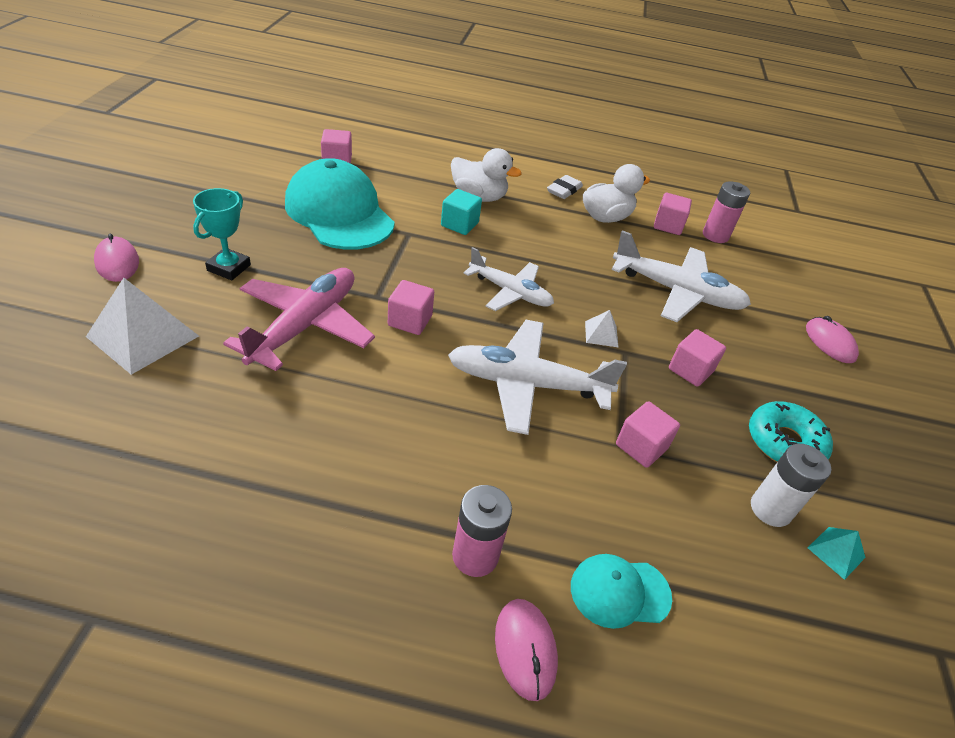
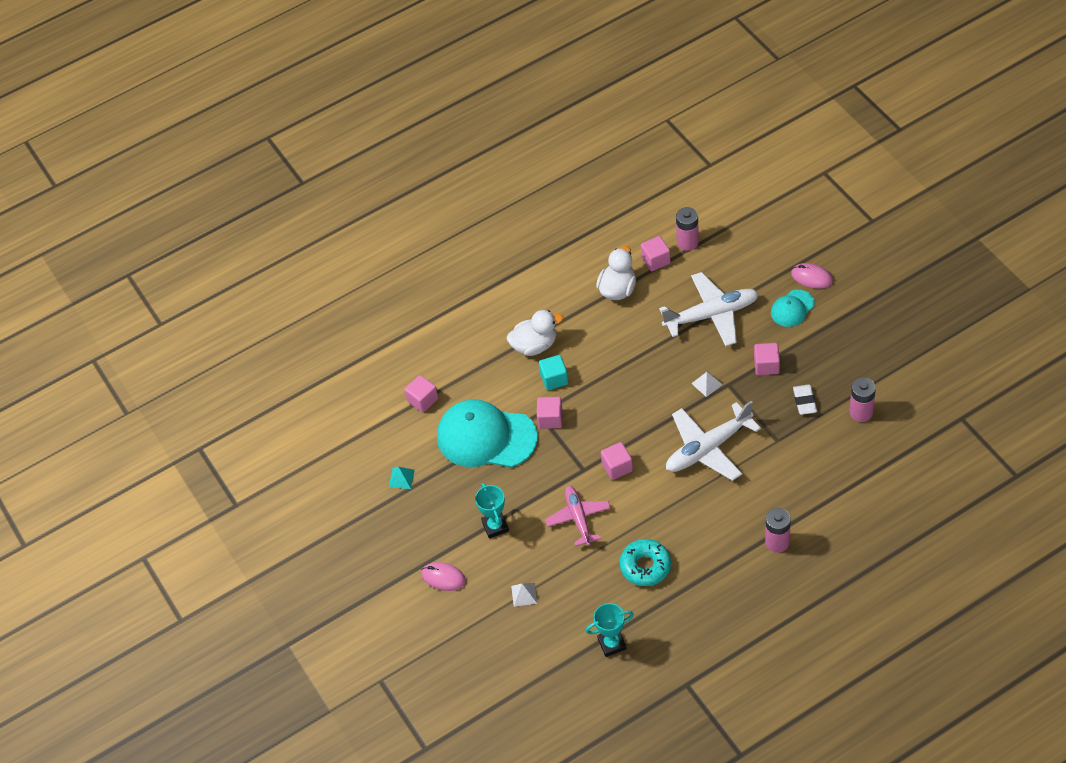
camera: 30 degrees left, 10 degrees up
(117, 467) = (612, 644): none -> turquoise trophy
(143, 336) = (524, 594): white pyramid -> white pyramid, size x0.49
(305, 326) = (578, 518): pink plane -> pink plane, size x0.66
(510, 292) = (637, 401): white plane -> none
(525, 649) = (829, 555): pink mouse -> none
(564, 190) = (570, 288): white eraser -> white eraser (804, 401)
(619, 592) = (839, 504): turquoise cap -> turquoise cap (792, 308)
(641, 447) = (786, 432): pink cube -> pink cube (550, 419)
(770, 509) = (861, 412): white battery -> pink battery
(784, 442) = (840, 369): turquoise donut -> turquoise donut (645, 566)
(836, 552) = (899, 409): turquoise pyramid -> turquoise pyramid (401, 478)

